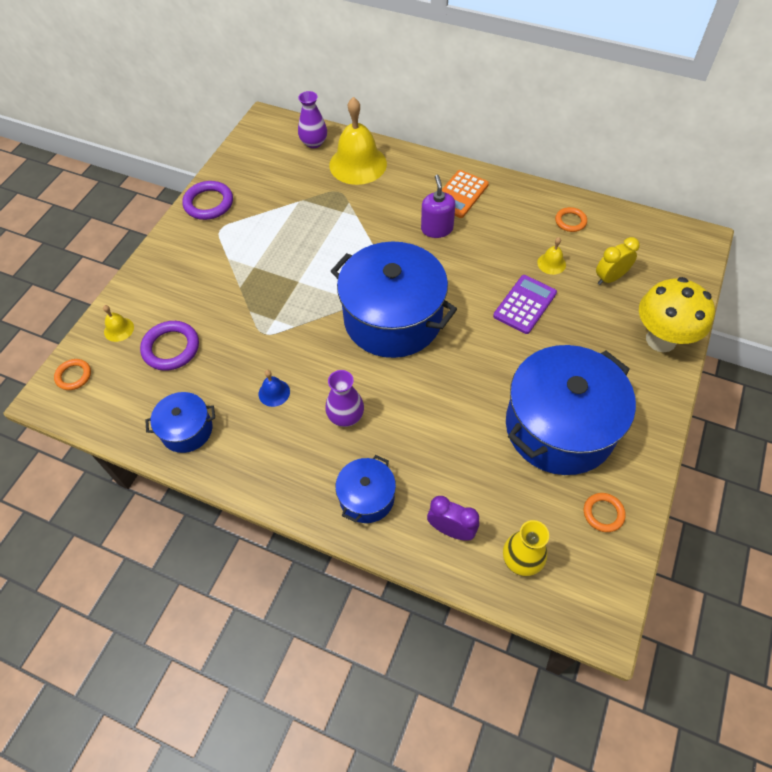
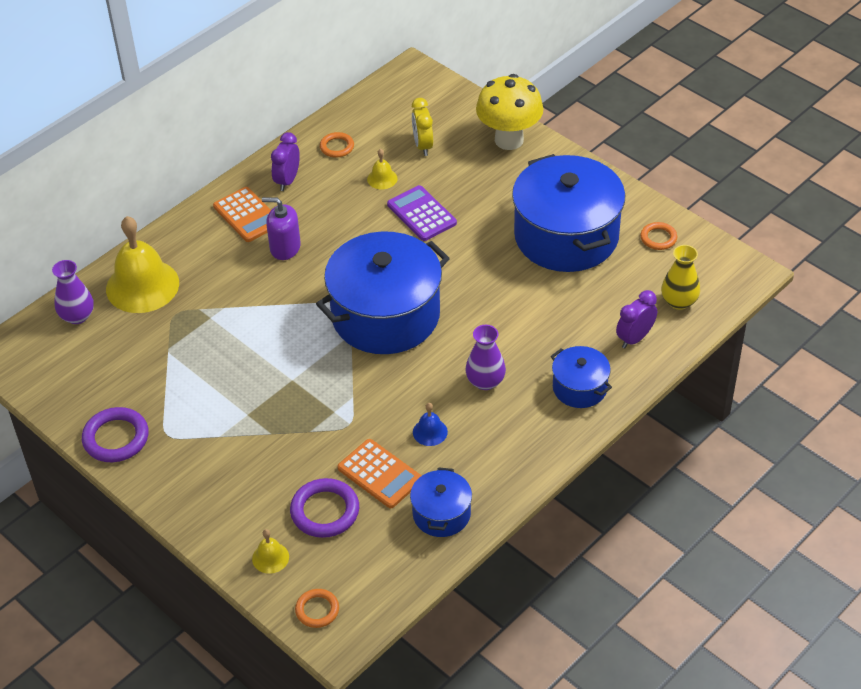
camera: 70 degrees left, 10 degrees down
(218, 372) = (379, 474): none -> orange calculator
(512, 204) = (287, 180): none -> purple clock

